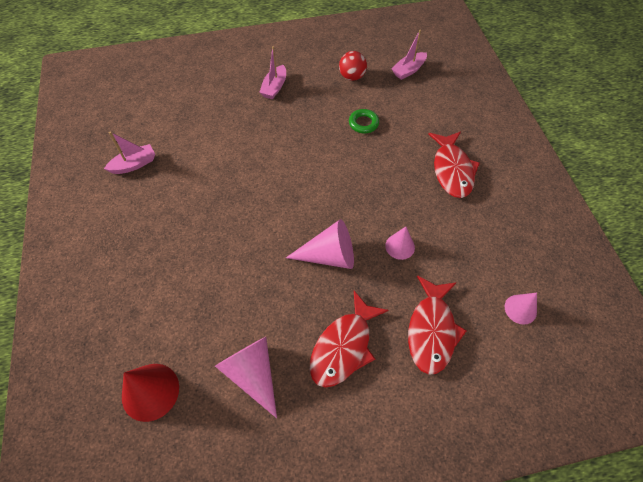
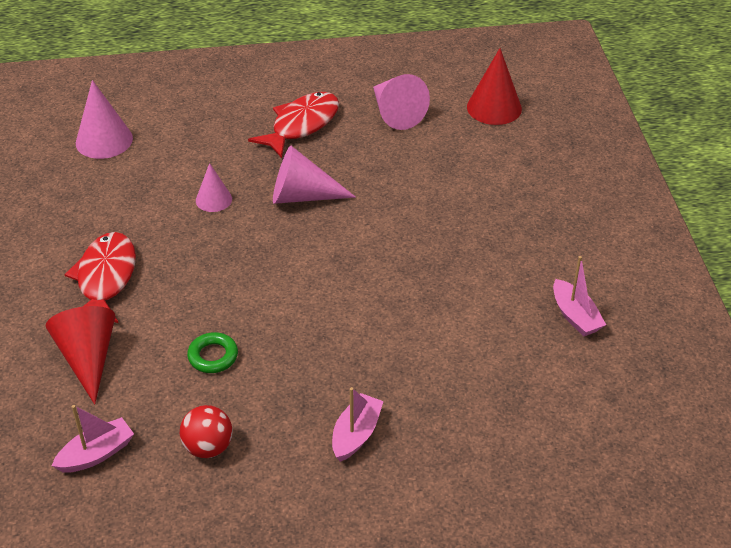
camera: 175 degrees left, 15 degrees down
(134, 164) = (575, 316): pink boat -> pink boat turned 90 degrees counterclockwise
(431, 330) = (207, 131): red fish -> none
(437, 117) = (88, 358): none -> red cone
(520, 309) = (104, 140): pink cone -> pink cone, size x1.64

